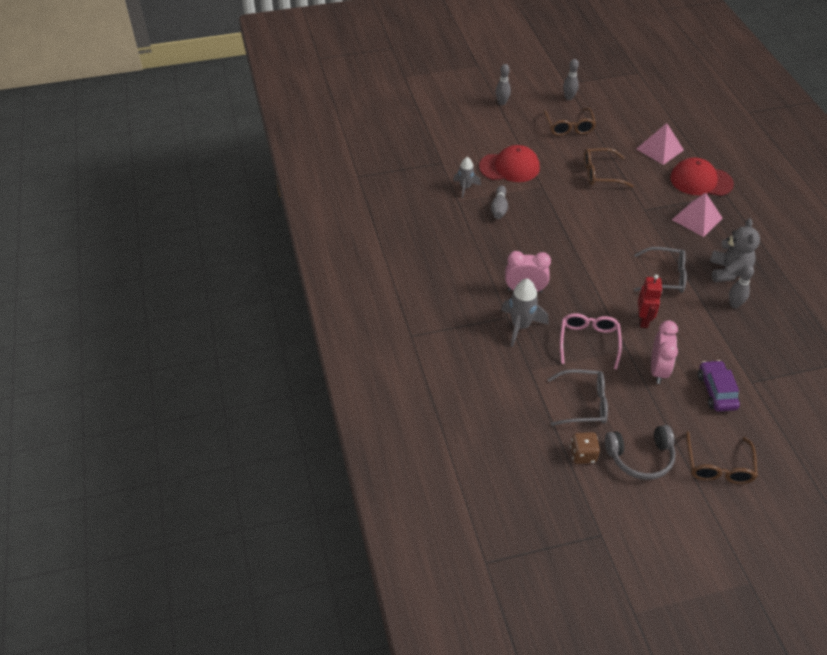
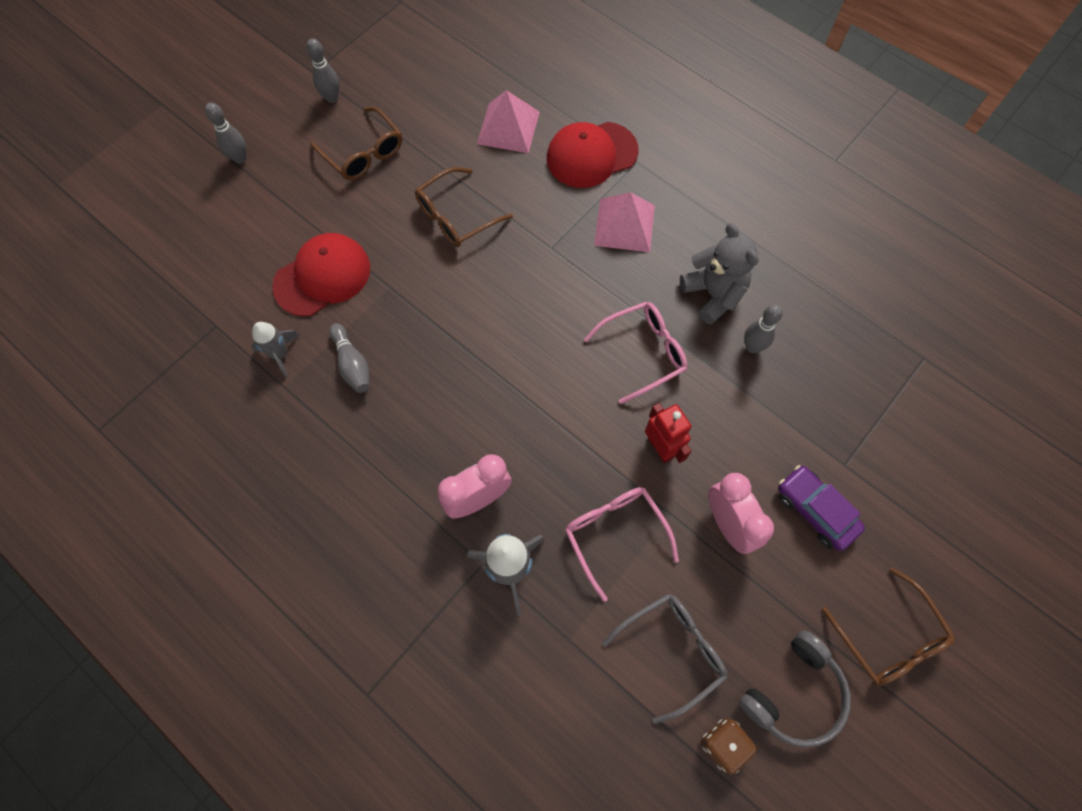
camera: 35 degrees left, 20 degrees up
(665, 277) = (643, 352): grey glasses -> pink glasses

